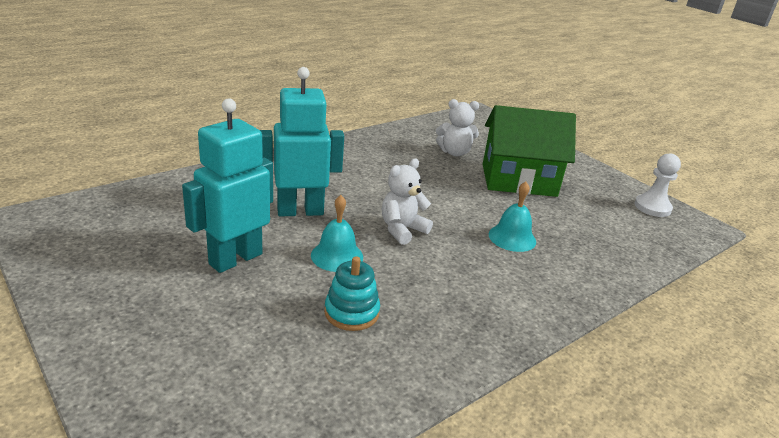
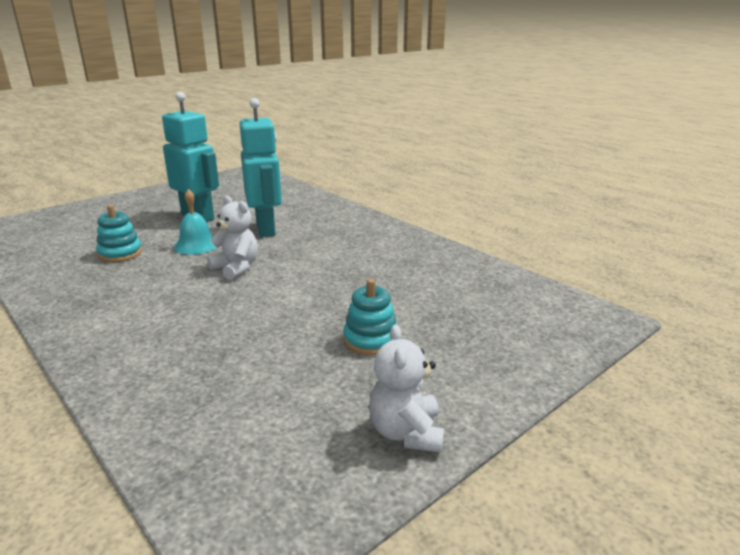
camera: 90 degrees right, 5 degrees down
(454, 152) = (431, 296): white teddy bear -> white teddy bear (406, 432)
(512, 238) = (219, 326): turquoise bell -> none
(518, 180) = (371, 340): green house -> turquoise stacking toy
(652, 207) = (318, 483): white pawn -> none

